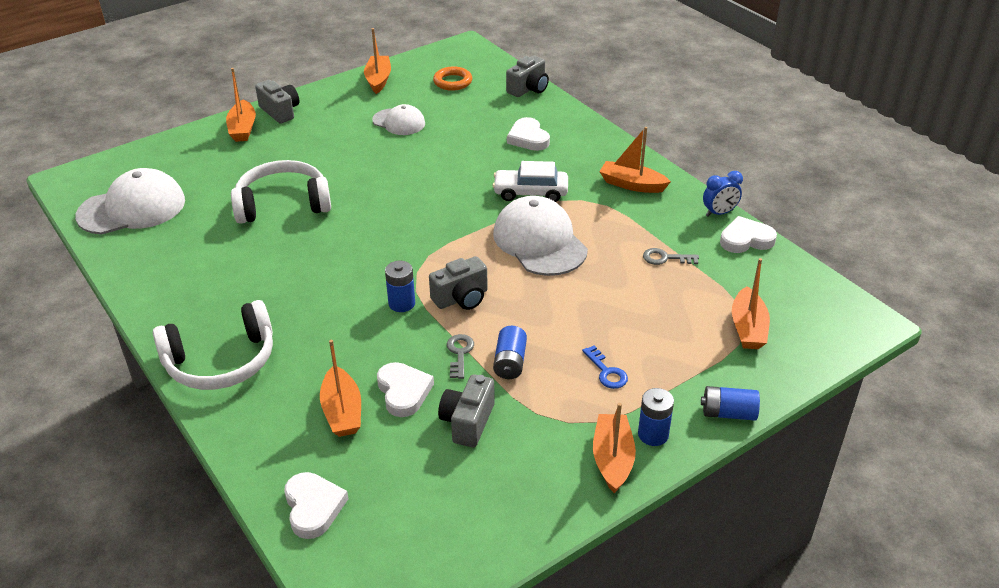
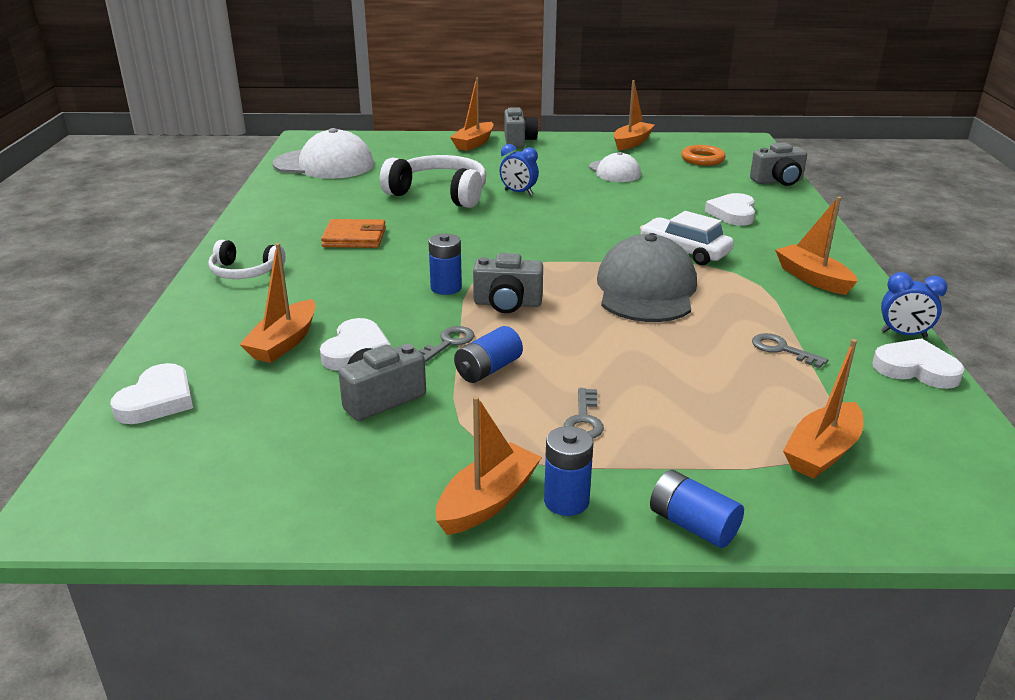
camera: 35 degrees right, 10 degrees down
(221, 361) = (245, 272): white headphones -> white headphones, size x0.58
(269, 284) = (354, 238): none -> orange wallet
(347, 177) = (518, 192): none -> blue clock
(539, 241) = (646, 289): white cap -> grey cap
(606, 371) = (584, 419): blue key -> grey key

